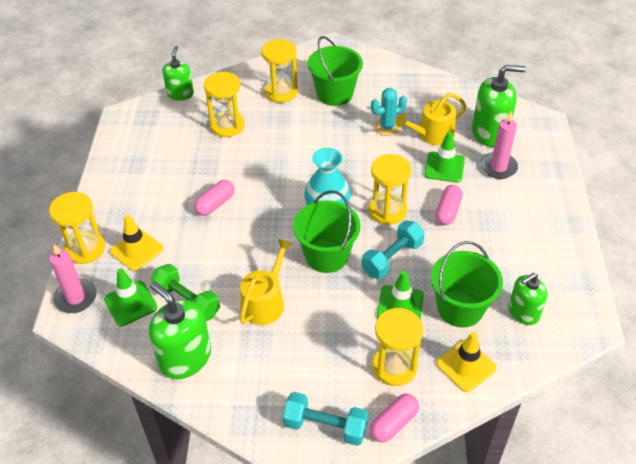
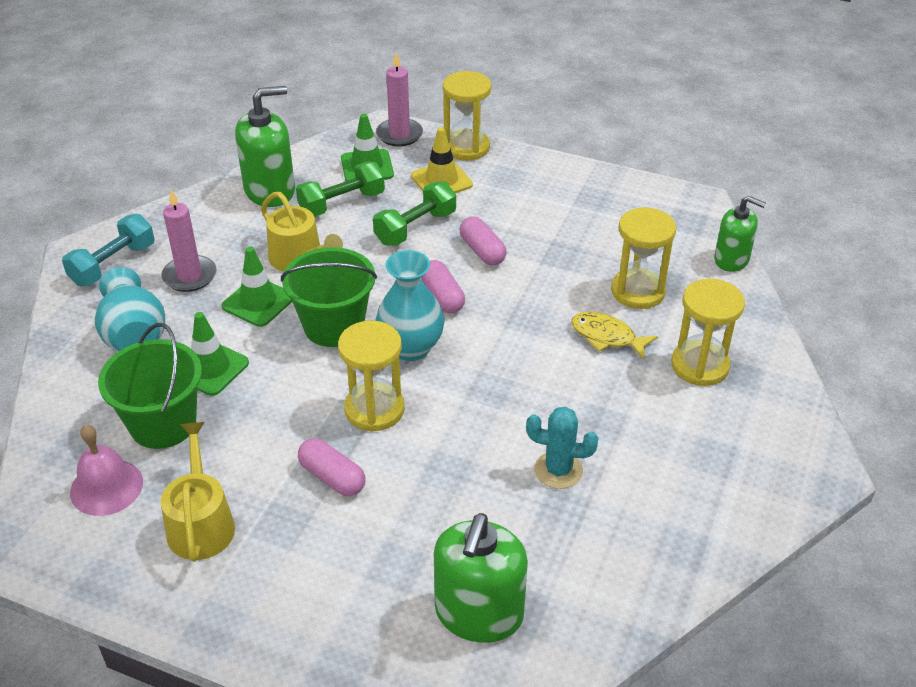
camera: 110 degrees right, 5 degrees down
(202, 247) = (415, 228): none -> green dumbbell
(275, 130) = (607, 337): none -> yellow fish
(335, 94) = (673, 430): green bucket -> none
(387, 127) = (558, 470): turquoise cactus -> turquoise cactus turned 75 degrees counterclockwise
(392, 258) = (287, 385): turquoise dumbbell -> none
(393, 423) = (72, 313): pink capsule -> pink capsule (442, 297)
(394, 367) = (134, 336): yellow hourglass -> turquoise vase
(432, 135) = (512, 524): yellow watering can -> yellow watering can (201, 523)
(444, 167) = (426, 510): green traffic cone -> green traffic cone (258, 302)
(466, 366) = (84, 397): yellow traffic cone -> none
(498, 167) = (387, 586): pink candle -> pink candle (189, 276)
(523, 312) = (106, 487): green soap dispenser -> pink bell

